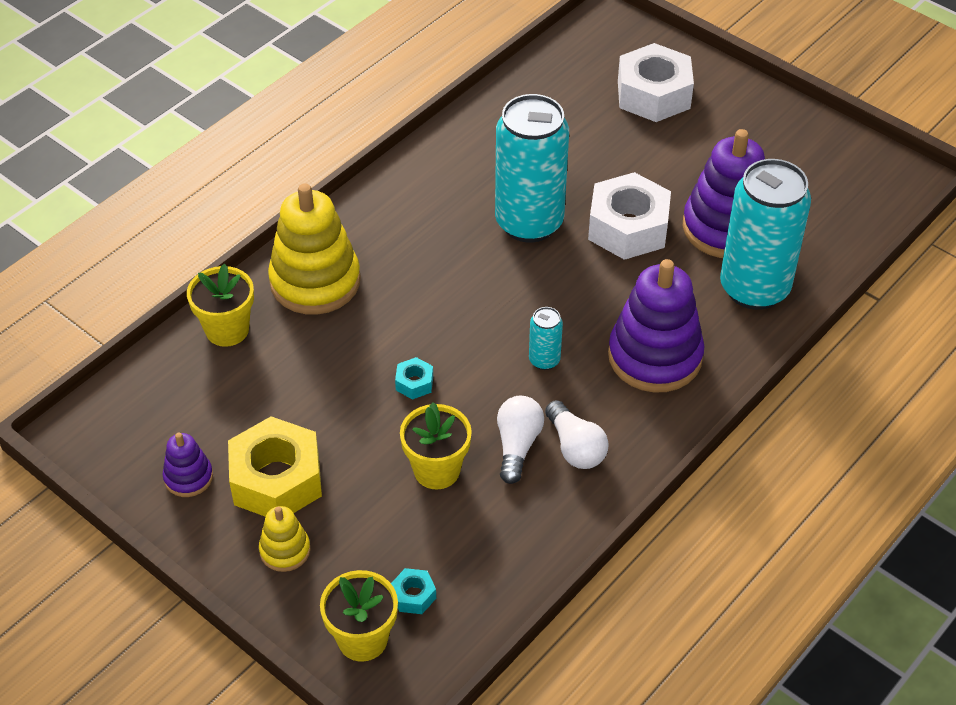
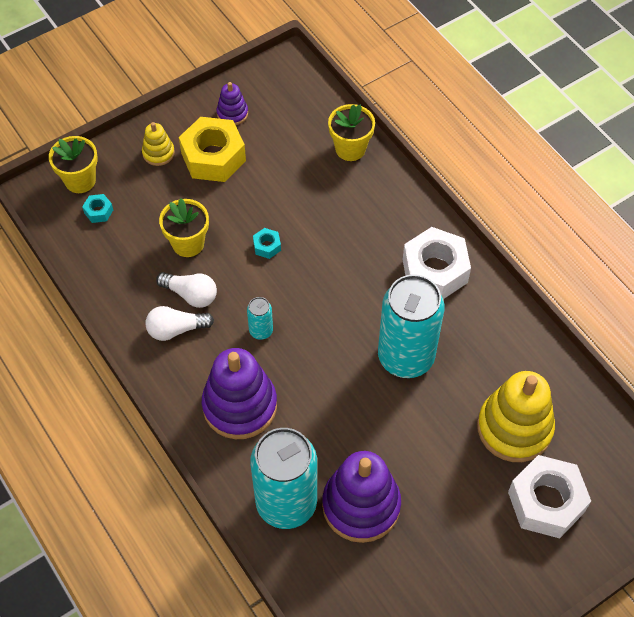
camera: 105 degrees right, 10 degrees up
(315, 281) = (381, 205): yellow stacking toy -> yellow stacking toy (514, 428)
(628, 227) = (381, 428): white nut -> white nut (435, 271)

